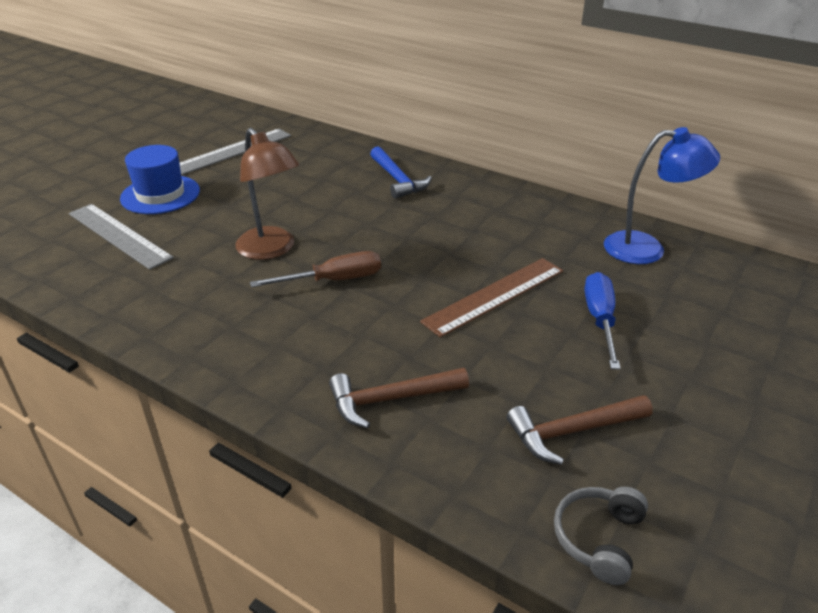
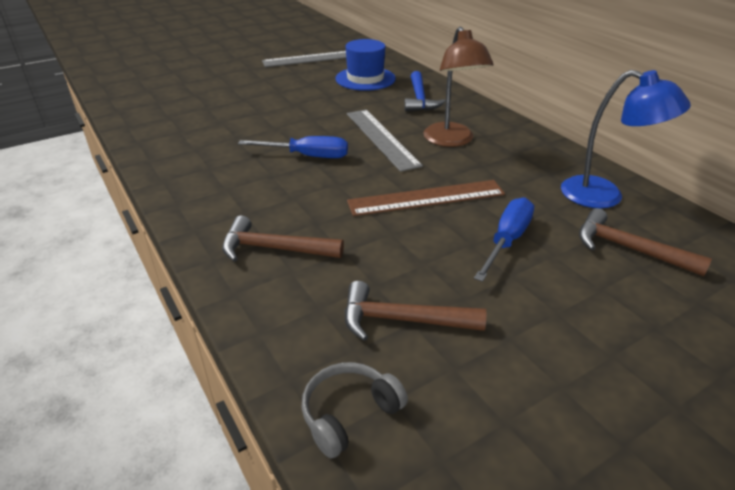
camera: 25 degrees right, 0 degrees up
(119, 235) = (190, 95): grey ruler -> grey ruler (381, 138)
(160, 195) = (239, 76): blue hat -> blue hat (365, 79)
(271, 250) = (281, 126): brown lamp -> brown lamp (451, 141)
(333, 280) = (307, 156): brown screwdriver -> blue screwdriver
(701, 297) = (629, 249): none -> brown hammer

